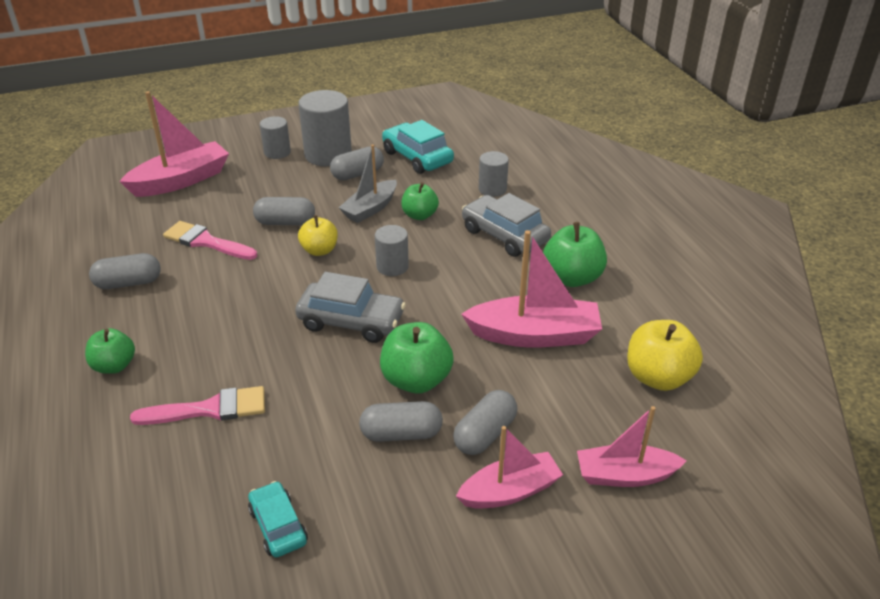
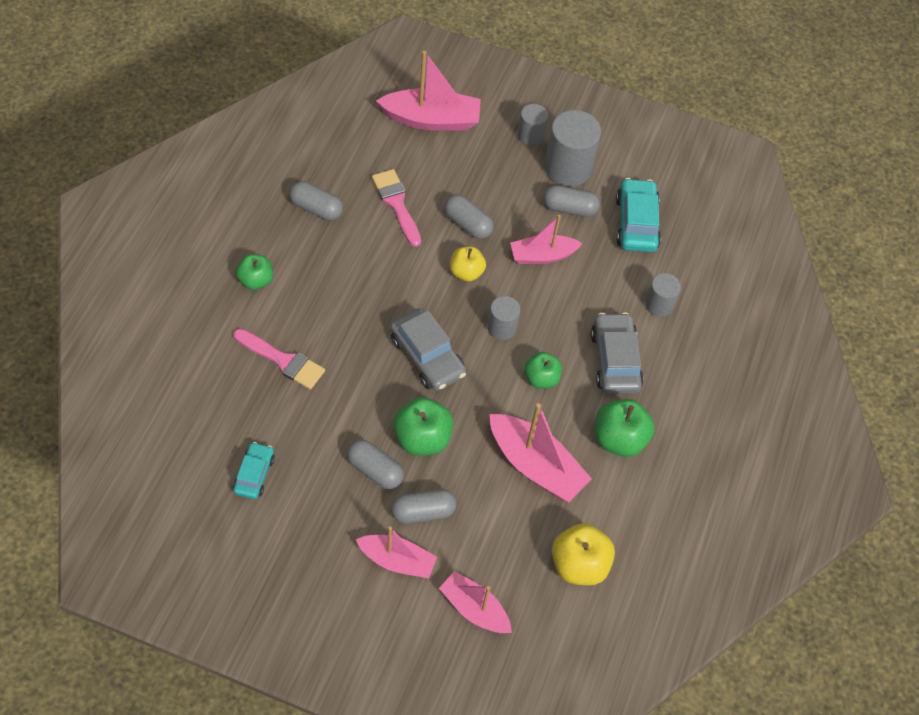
camera: 35 degrees right, 20 degrees up
(370, 209) = (542, 255): grey boat -> pink boat
(419, 215) = (572, 290): green apple -> green apple (541, 378)

